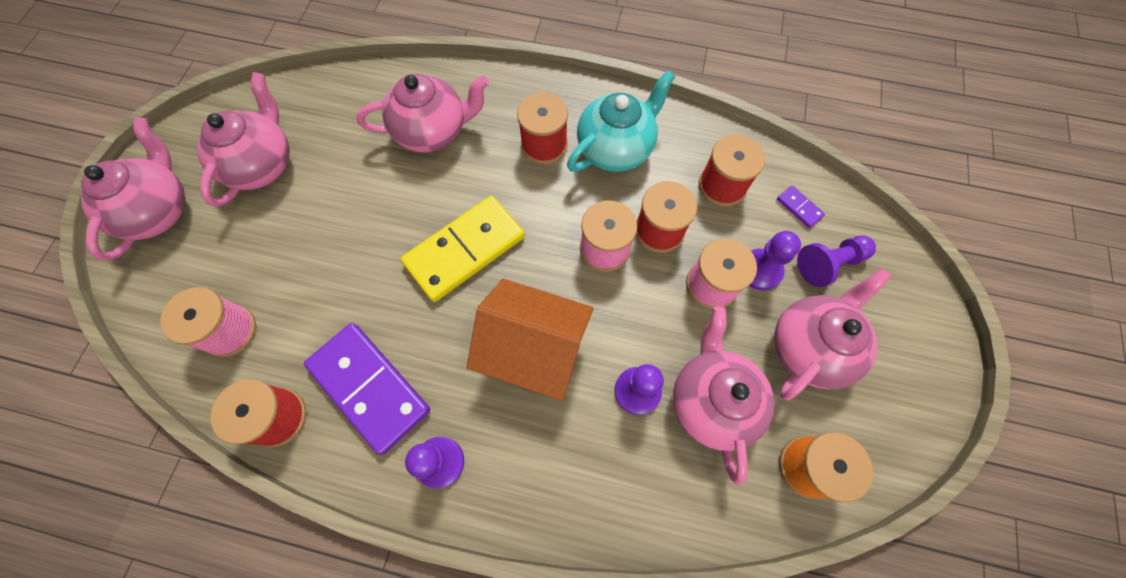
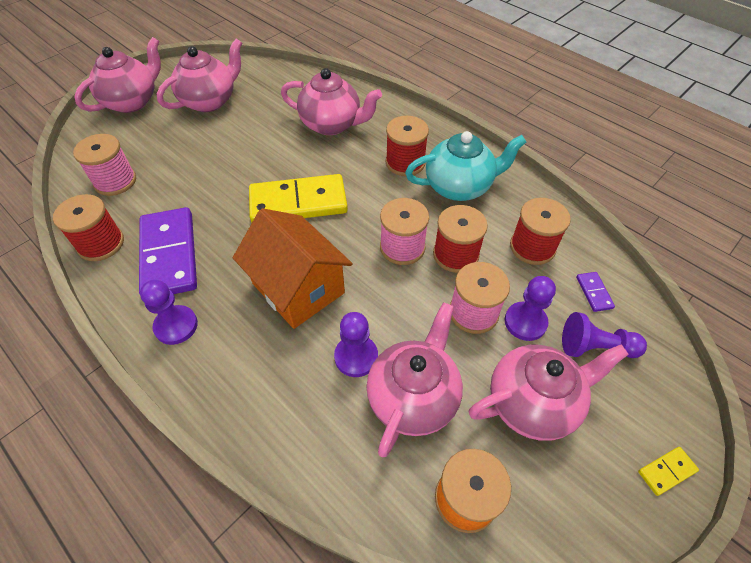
camera: 30 degrees right, 15 degrees down
(936, 348) = (666, 471): none -> yellow domino

